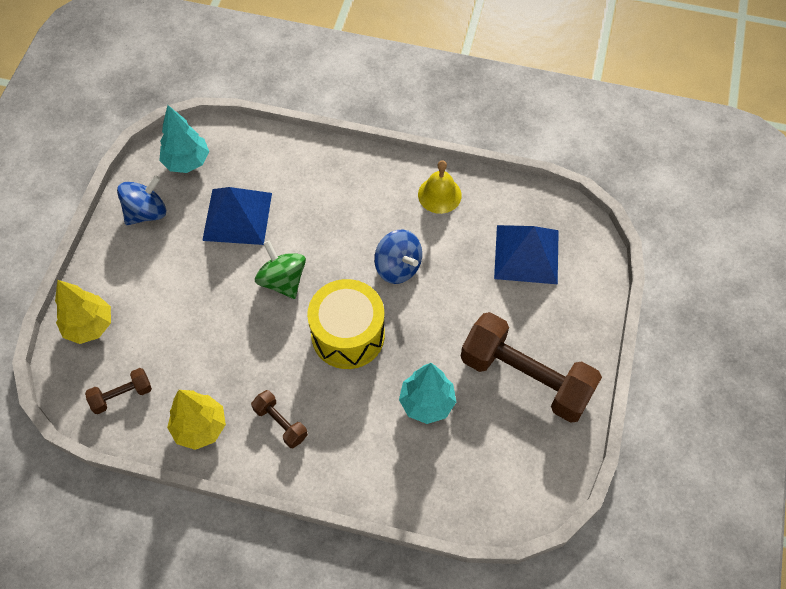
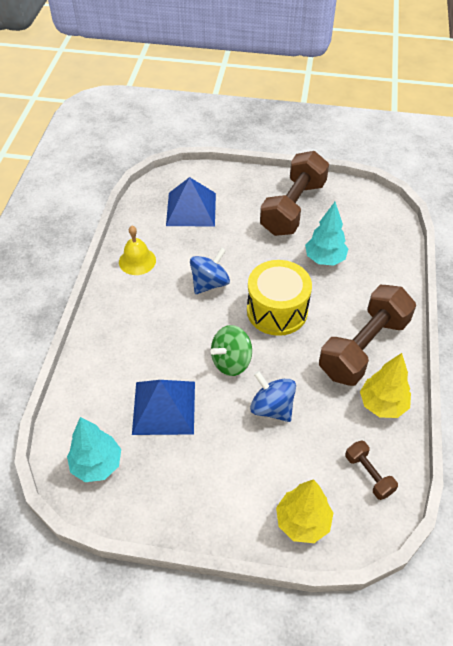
camera: 95 degrees left, 10 degrees down
(146, 212) = (162, 493): blue spinning top -> blue spinning top (272, 408)
(280, 423) = (364, 347): brown dumbbell -> brown dumbbell, size x2.20

